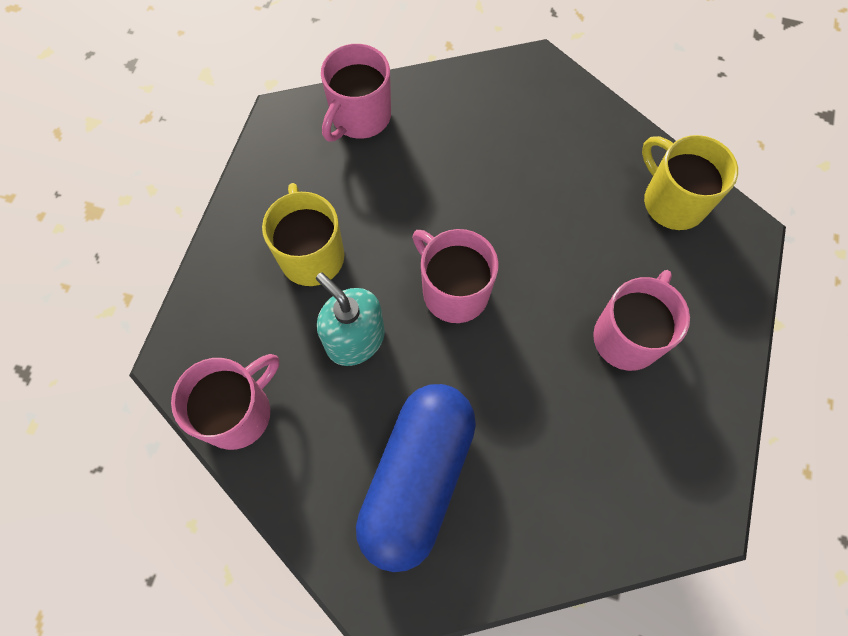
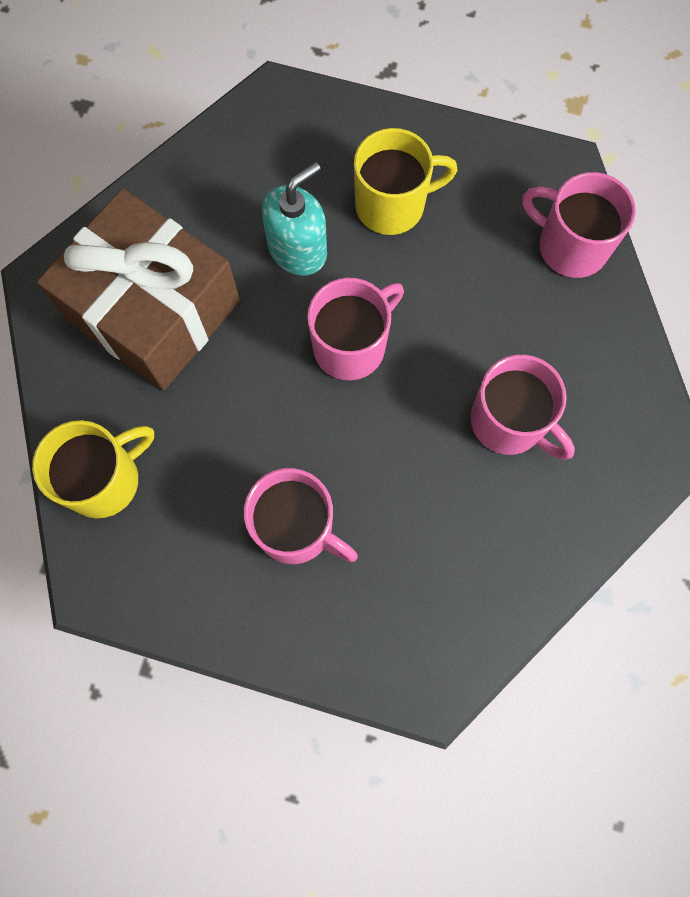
camera: 90 degrees right, 5 degrees up
(238, 412) = (225, 151): pink mug -> pink mug (509, 422)
(417, 478) = (153, 310): blue capsule -> brown gift
(672, 201) = (472, 602): yellow mug -> yellow mug (104, 480)

